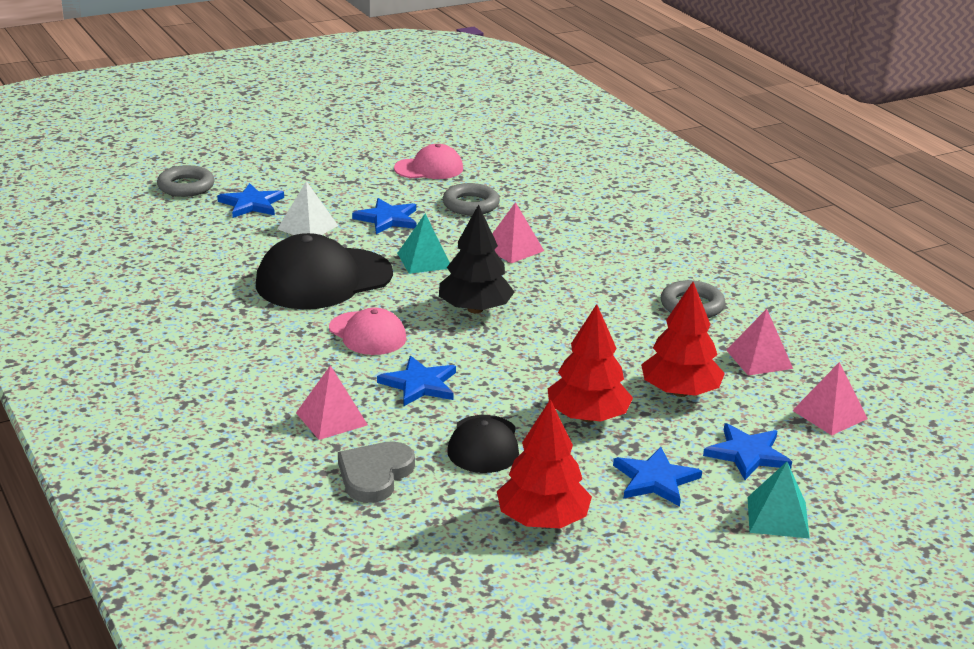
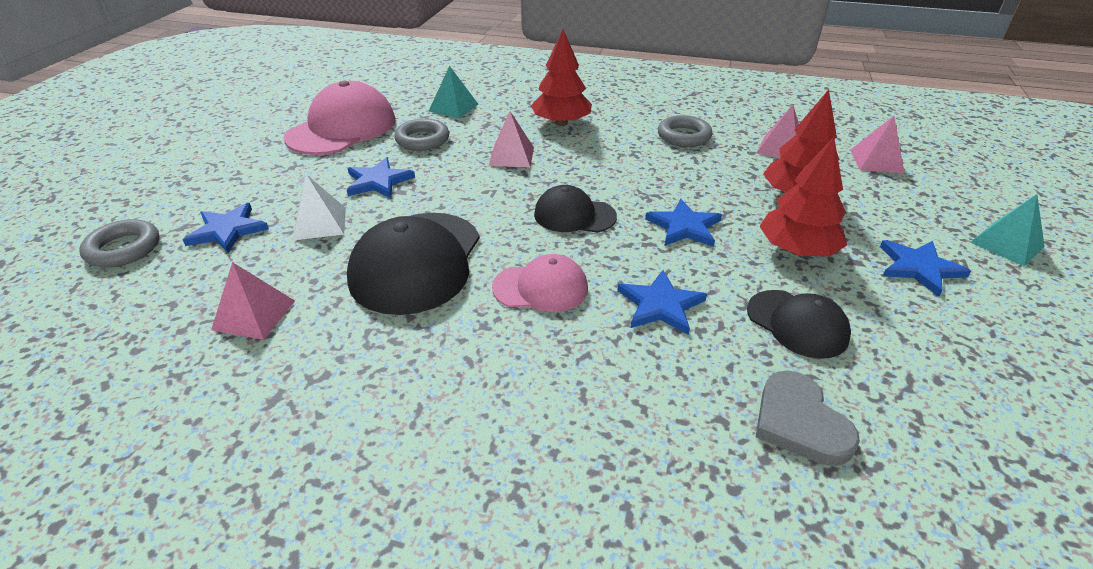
camera: 45 degrees left, 10 degrees up
(331, 419) = (666, 394): pink pyramid -> pink pyramid (254, 315)
(424, 260) = (467, 198): turquoise pyramid -> turquoise pyramid (453, 107)
(429, 168) = (342, 128): pink cap -> pink cap, size x1.74
(475, 309) = (574, 215): black tree -> black cap
(542, 520) = (951, 357): red tree -> red tree (561, 123)
(747, 454) = (907, 213): blue star -> blue star (684, 227)

